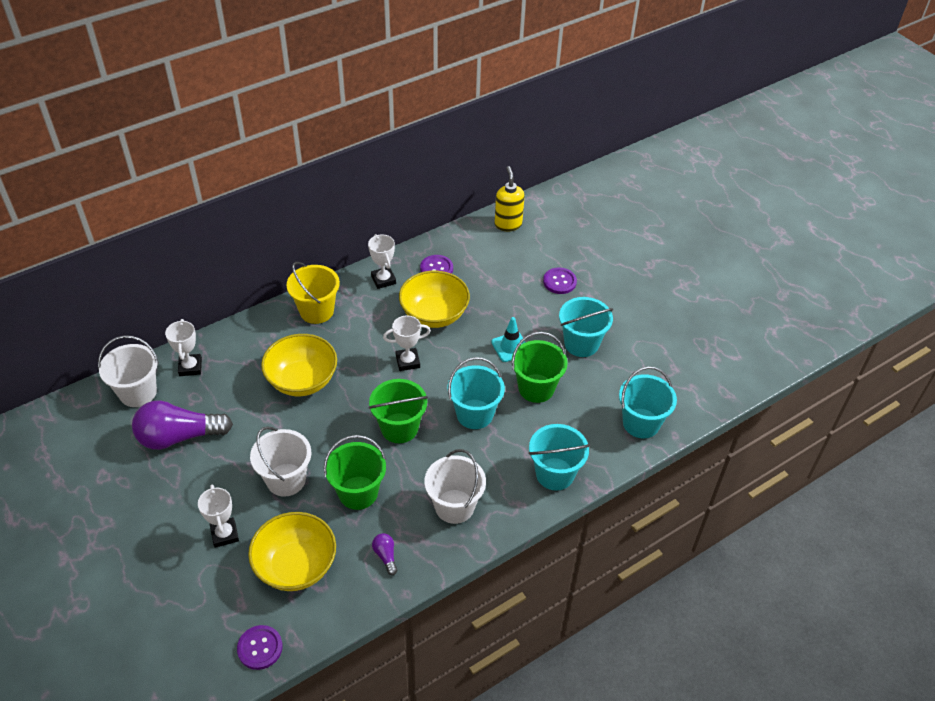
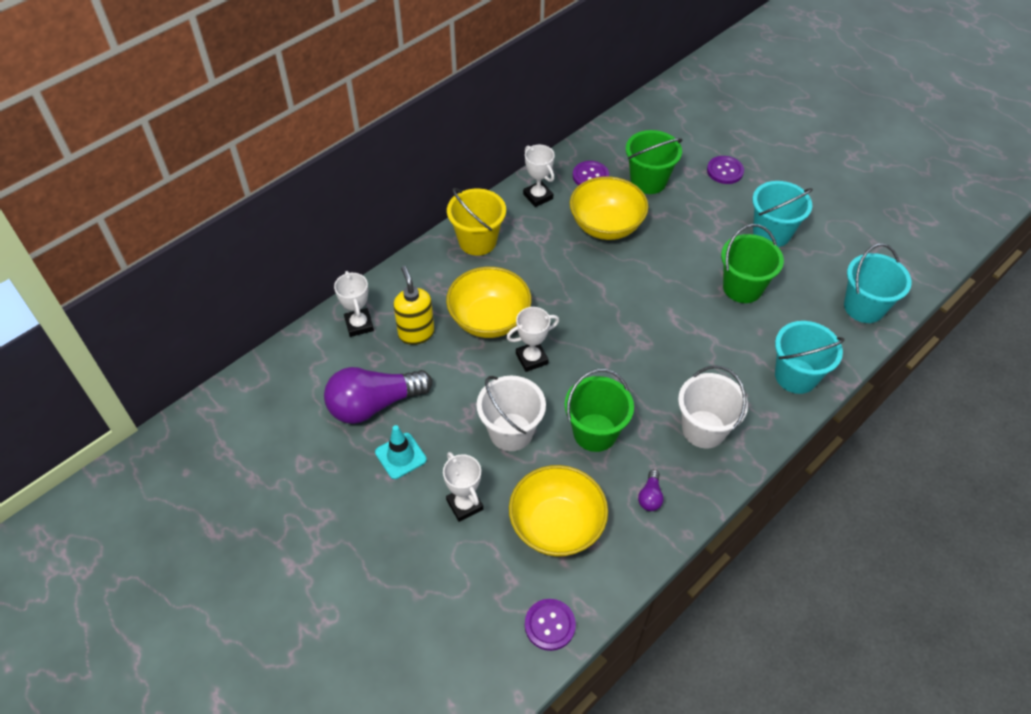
camera: 10 degrees left, 5 degrees up
(138, 392) = (309, 362): white bucket -> none
(385, 556) = (650, 496): purple light bulb -> purple light bulb turned 135 degrees counterclockwise
(399, 428) = (613, 354): green bucket -> green bucket (648, 181)
(407, 361) = (596, 281): white trophy -> white trophy (531, 358)
(474, 414) = (688, 326): turquoise bucket -> none
(508, 224) = (648, 118): yellow soap dispenser -> yellow soap dispenser (416, 333)
(510, 347) = (699, 248): turquoise traffic cone -> turquoise traffic cone (400, 456)

